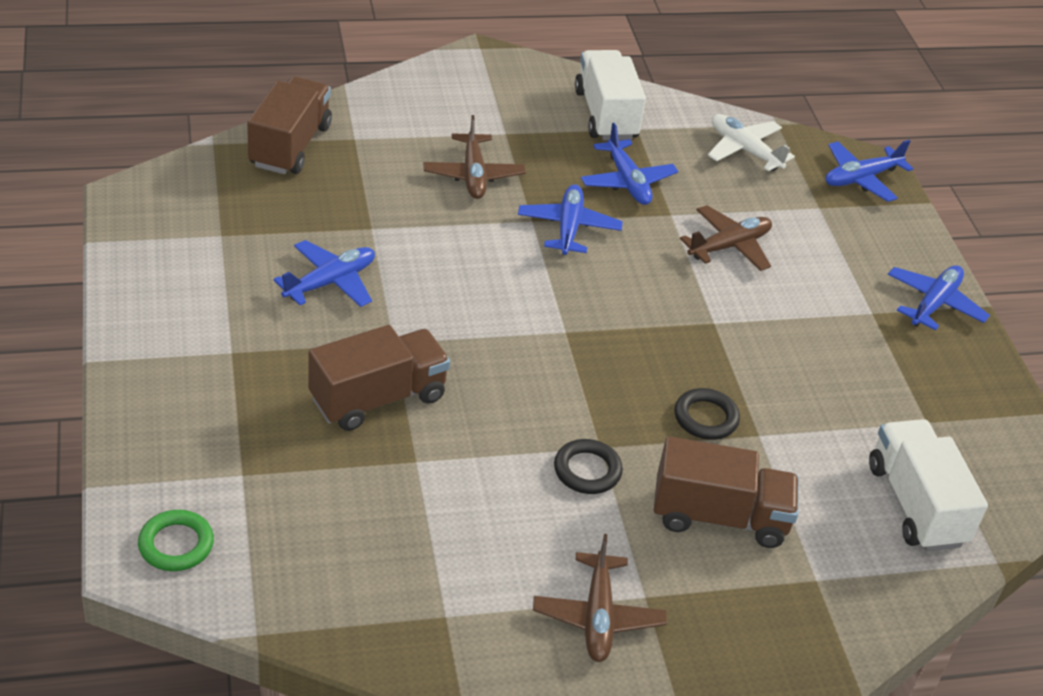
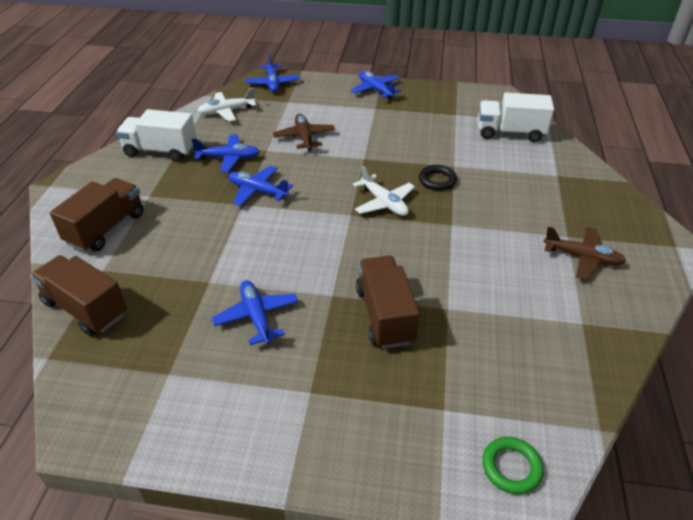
camera: 65 degrees left, 0 degrees up
(473, 175) = (182, 219): brown plane -> none
(587, 470) = (469, 234): black ring -> none
(613, 363) = (384, 203): none -> white plane
(719, 517) = (511, 195): brown truck -> brown truck (106, 228)

